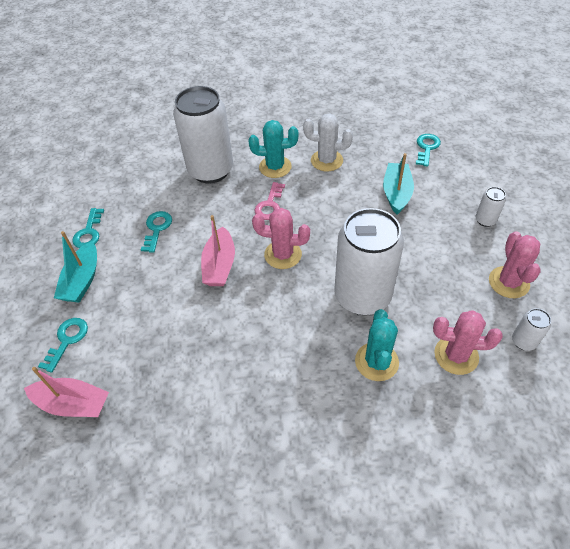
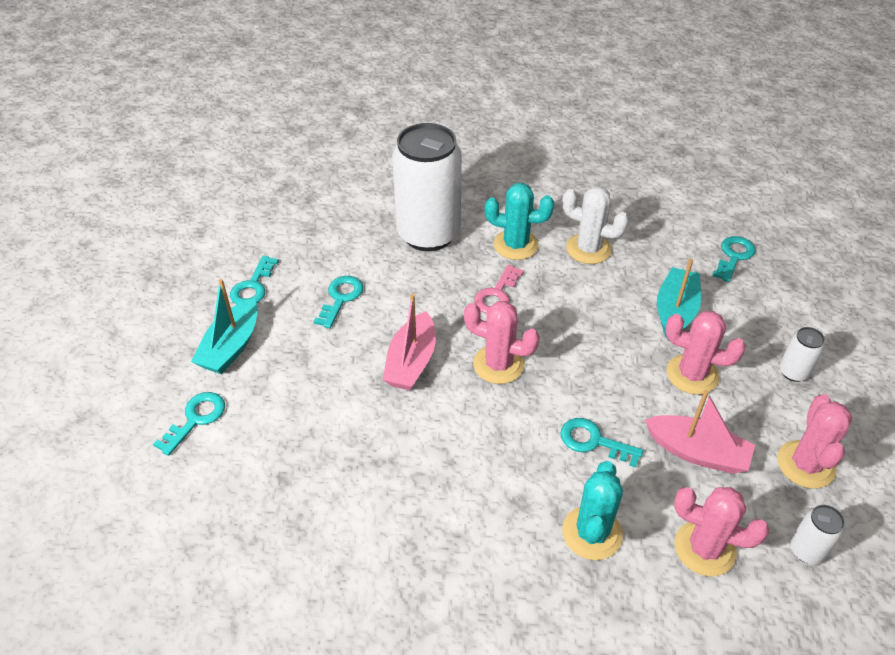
camera: 10 degrees right, 5 degrees down
(73, 404) = (185, 501): pink boat -> pink boat (697, 452)
(362, 296) = (593, 441): white can -> turquoise key
(418, 235) = (692, 374): none -> pink cactus

